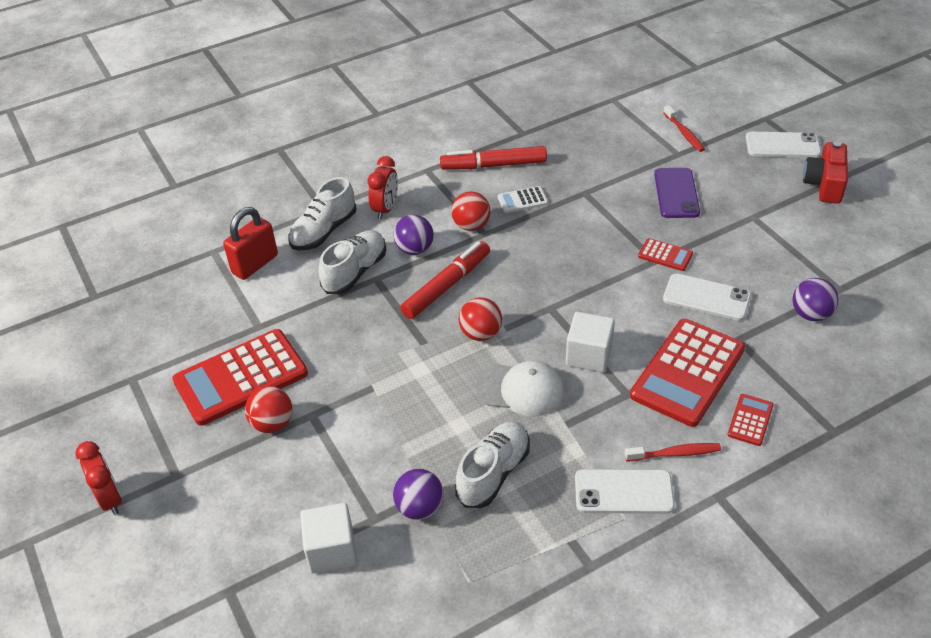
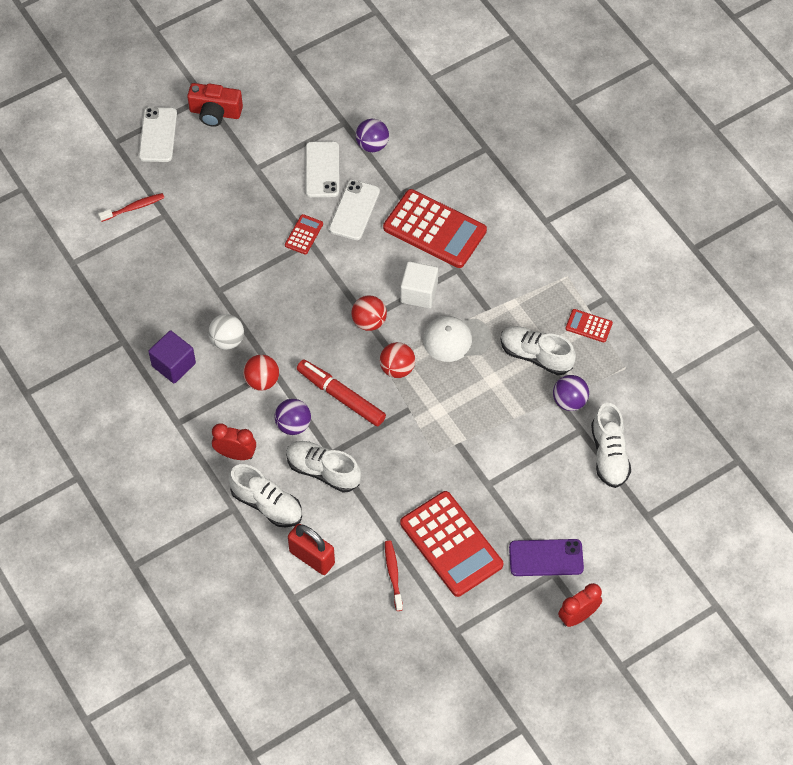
camera: 95 degrees left, 15 degrees up
(272, 424) = (498, 511): red ball -> red ball (369, 322)
(331, 550) = (609, 454): white cube -> white shoe
(494, 165) = (173, 365): red marker -> purple cube
(521, 390) = (456, 339): white cap -> white cap turned 105 degrees counterclockwise
(522, 200) = (227, 340): white calculator -> white ball
(623, 492) = (546, 276): white phone -> white phone (322, 170)
(675, 453) = (511, 243): red toothbrush -> red toothbrush (393, 574)
(676, 193) = (222, 221): purple phone -> purple phone (546, 558)
(750, 420) = (478, 195): red calculator -> red calculator (588, 326)

